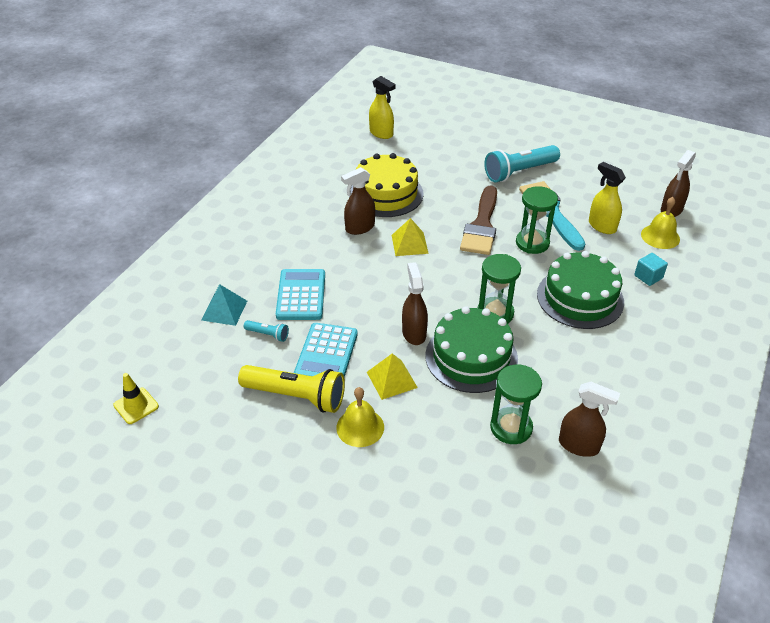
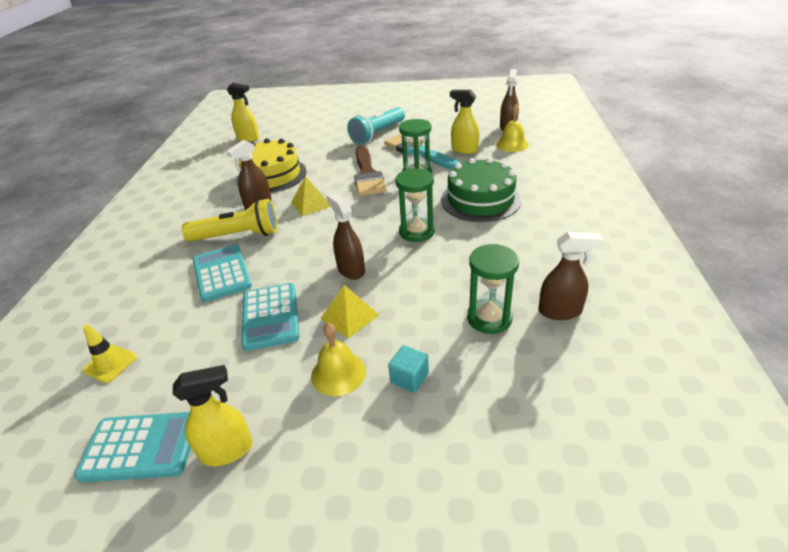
camera: 20 degrees left, 5 degrees down
(136, 406) = (51, 450): yellow traffic cone -> yellow traffic cone (110, 364)
(196, 428) = (141, 447): none -> turquoise calculator
(224, 310) = (141, 312): turquoise pyramid -> none
(255, 455) = (227, 450): none -> yellow spray bottle
(268, 334) = (198, 319): turquoise flashlight -> none
(296, 396) = (253, 368): yellow flashlight -> yellow flashlight (237, 236)
(471, 357) = (416, 272): green cake -> none
(648, 277) = (523, 171): turquoise cube -> turquoise cube (409, 378)

